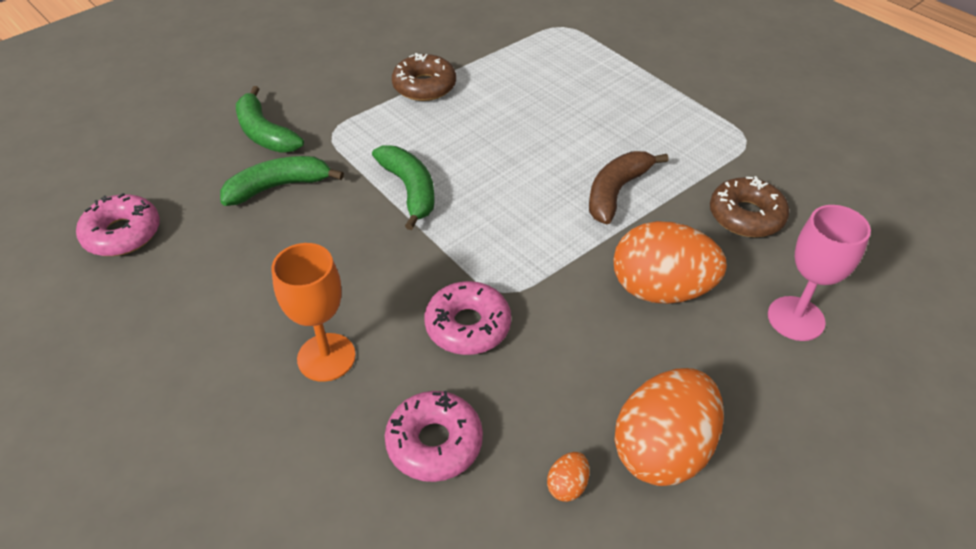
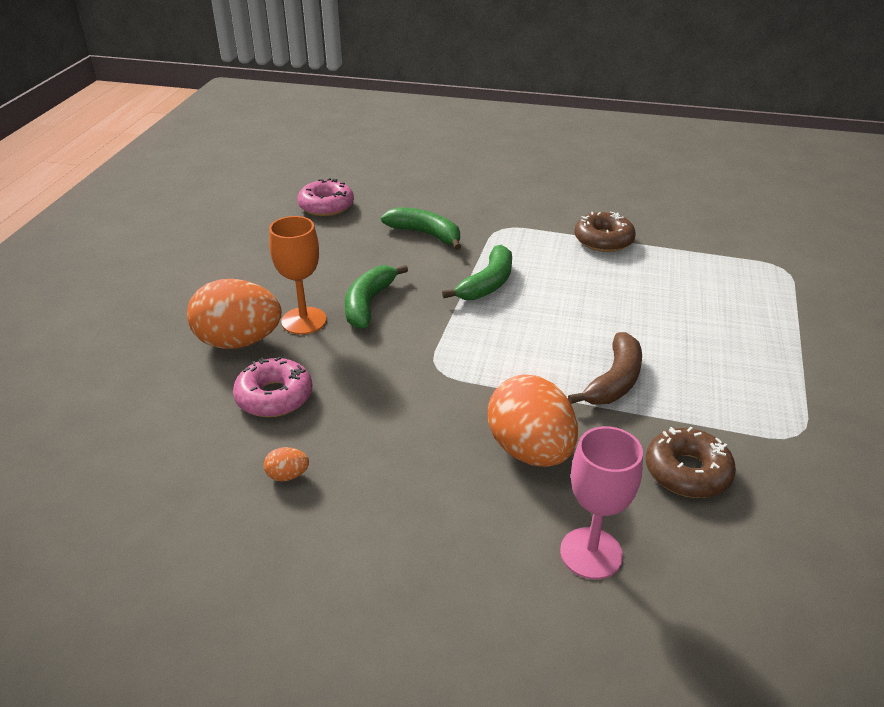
camera: 55 degrees right, 10 degrees down
(265, 133) = (466, 206): green banana -> green banana (368, 303)
(468, 326) = (388, 366): pink donut -> none
(616, 192) = (614, 381): brown banana -> brown banana turned 120 degrees clockwise
(662, 449) = (362, 515): orange egg -> orange egg (239, 342)

